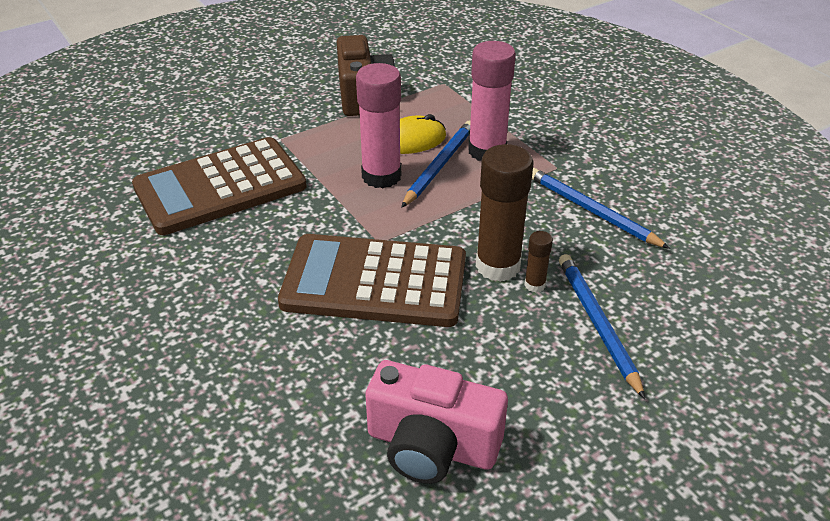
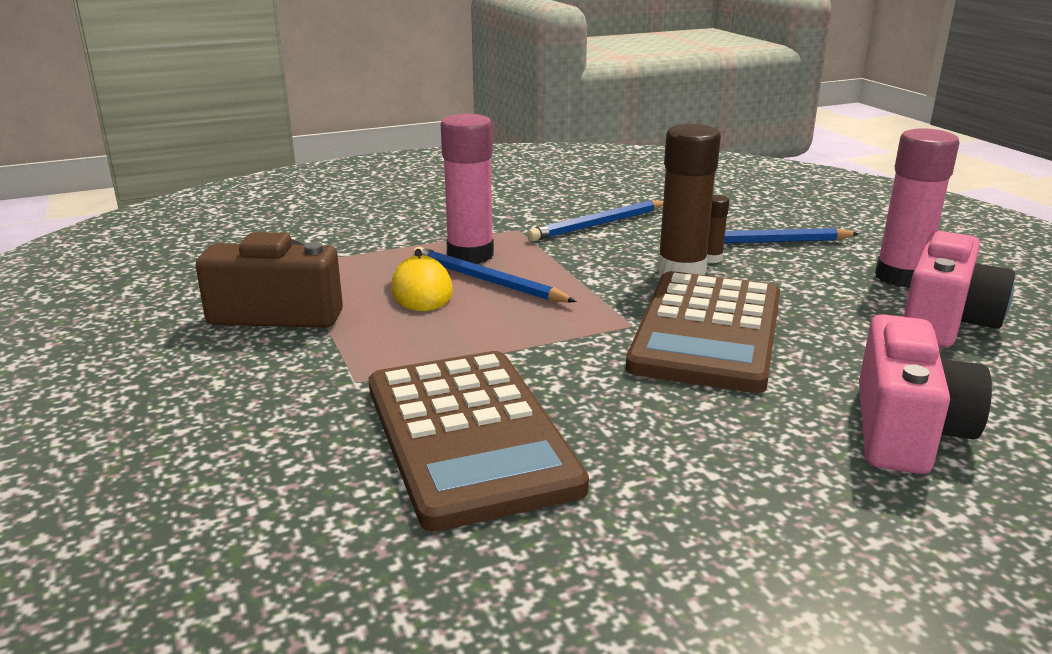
camera: 80 degrees left, 15 degrees down
(228, 384) = (906, 430): none -> pink camera
(381, 176) = (495, 314): pink glue stick -> pink glue stick (900, 277)

